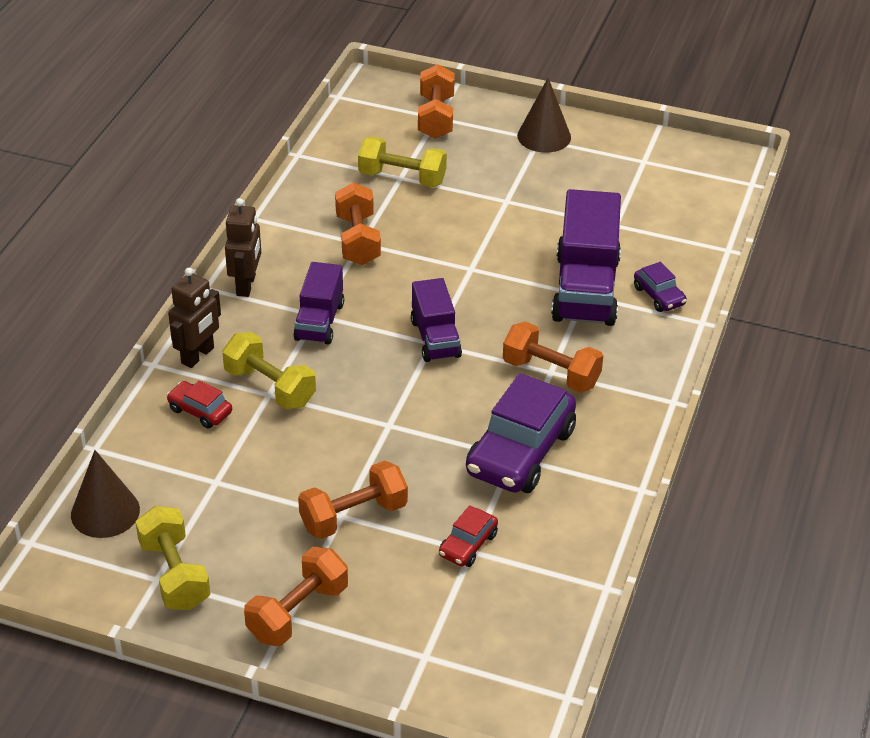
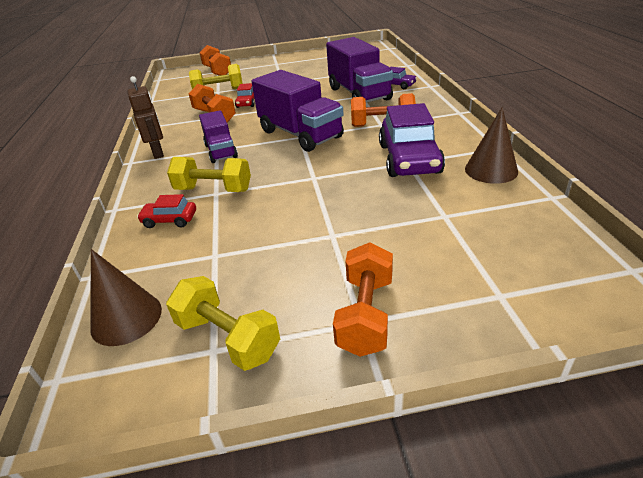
camera: 25 degrees left, 5 degrees down
(198, 356) = (147, 193): brown robot -> none
(353, 516) = (342, 231): orange dumbbell -> none
(435, 338) = (300, 134): purple truck -> purple truck, size x1.71
(468, 545) = (438, 213): red car -> red car (247, 103)
(544, 136) = (278, 62): brown cone -> brown cone (491, 170)

